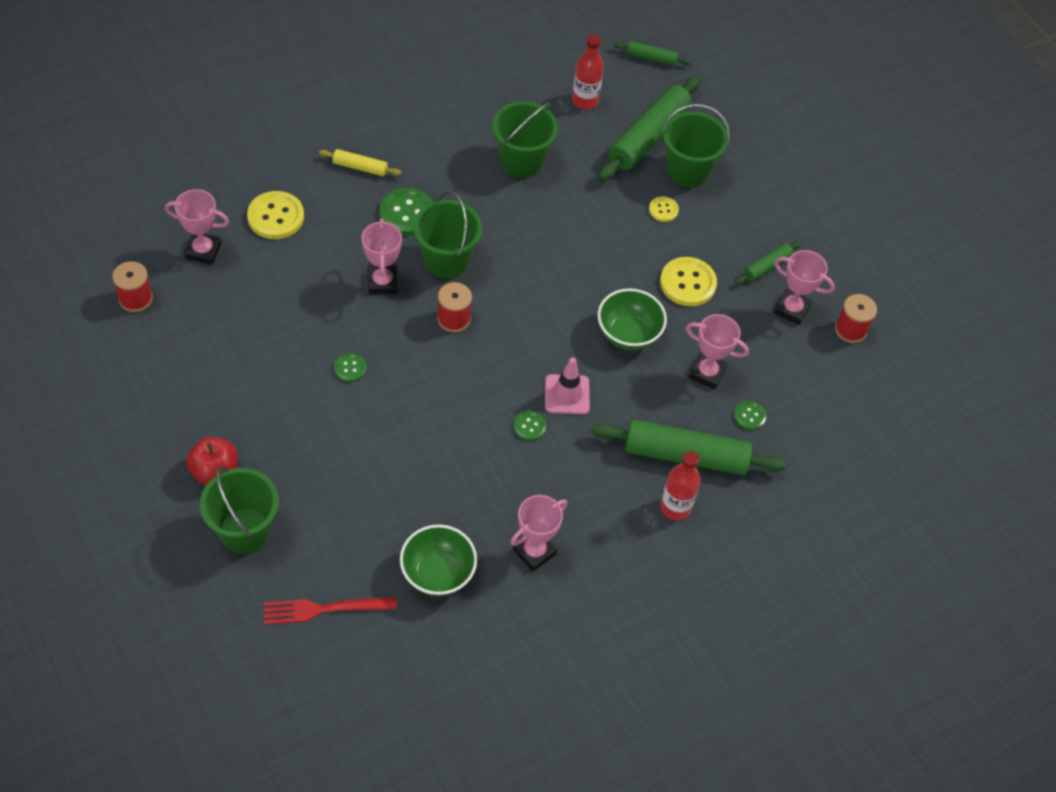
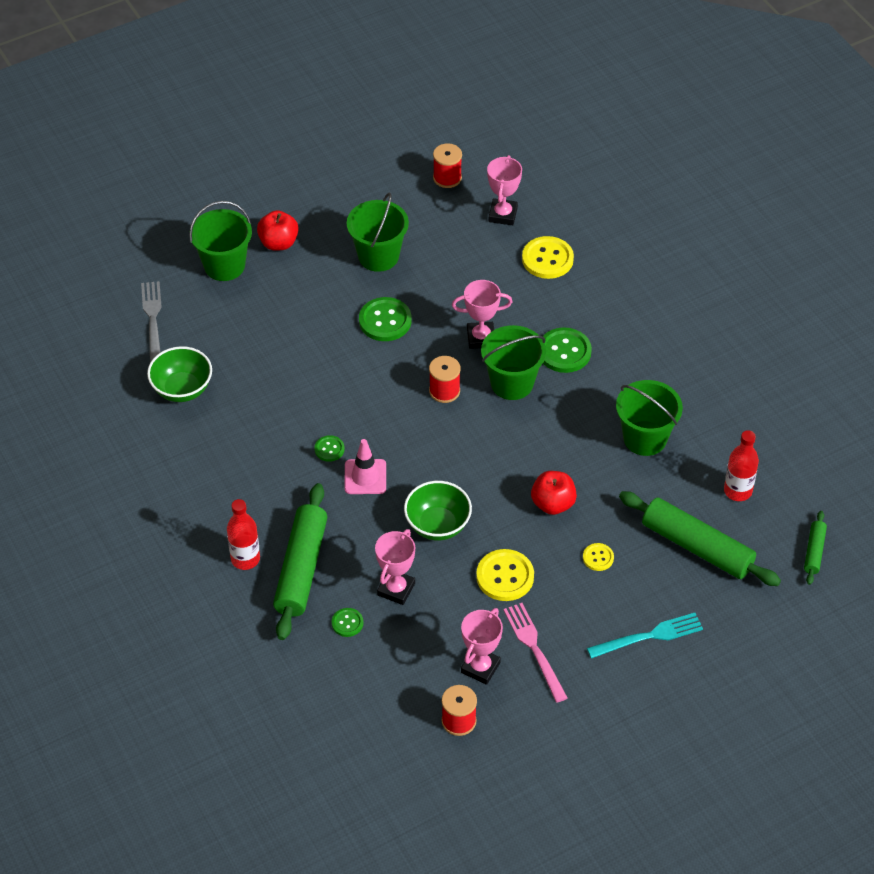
camera: 95 degrees right, 5 degrees down
(323, 609) = (152, 318): red fork -> grey fork
(350, 368) = (385, 321): green button -> green button, size x1.84
(360, 167) = (616, 314): yellow rolling pin -> none
(534, 552) = (201, 454): pink trophy -> none
(600, 239) = (553, 504): none -> red apple
(687, 170) = (655, 581): green bucket -> green bucket (378, 256)
(747, 181) = (650, 636): none -> turquoise fork
(767, 267) = (534, 648): green rolling pin -> pink fork

